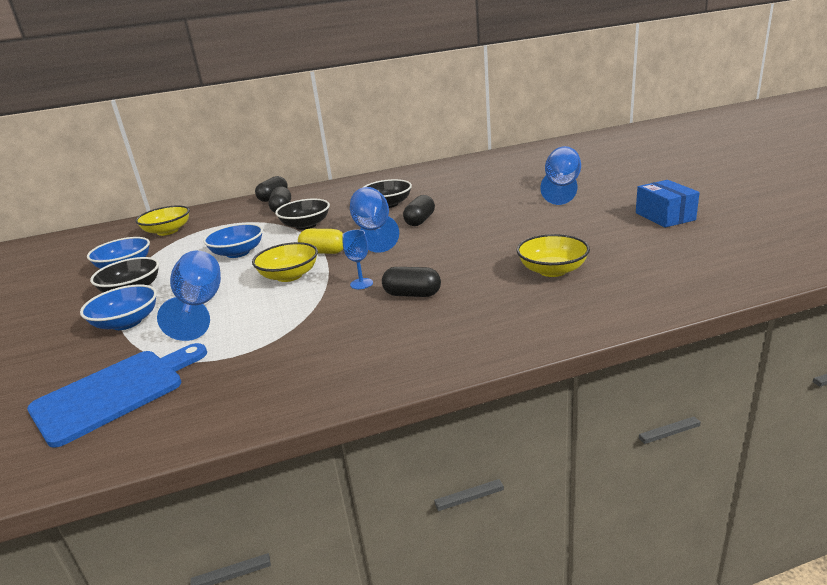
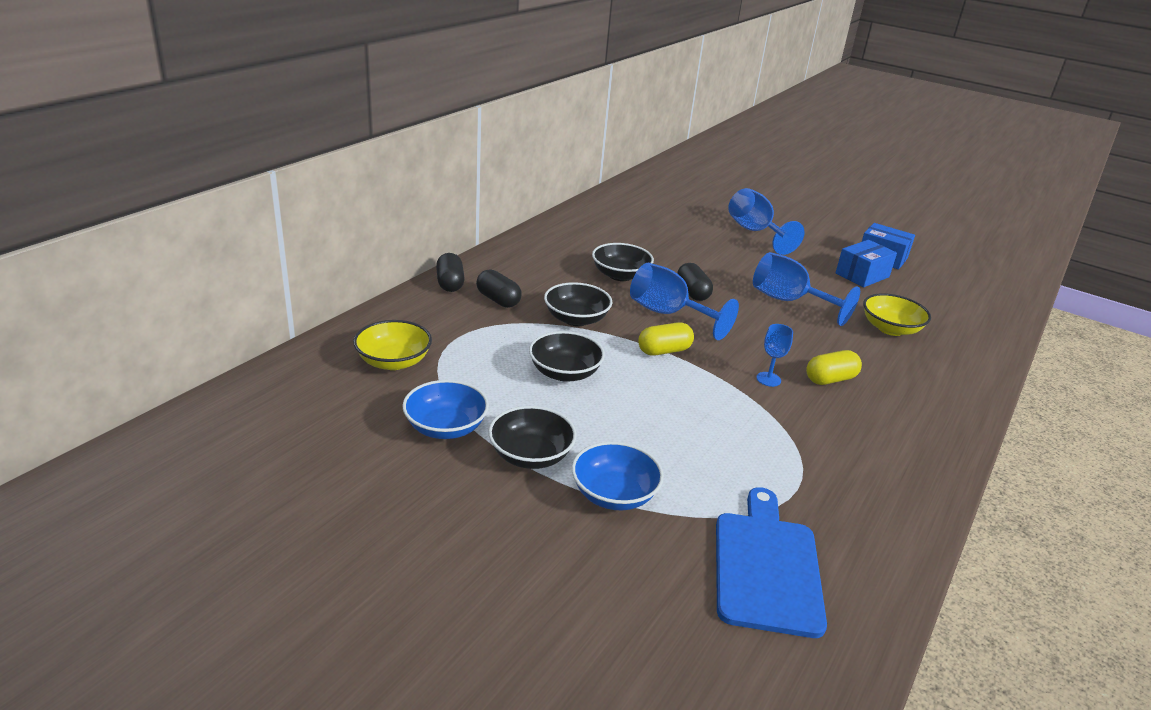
camera: 45 degrees left, 5 degrees up
(200, 306) = (657, 449): blue goblet -> blue goblet (788, 301)
(238, 253) = (565, 373): blue bowl -> black bowl
(289, 276) = (682, 388): yellow bowl -> none
(412, 294) = (830, 379): black capsule -> yellow capsule
(610, 227) = (862, 275): none -> blue box

